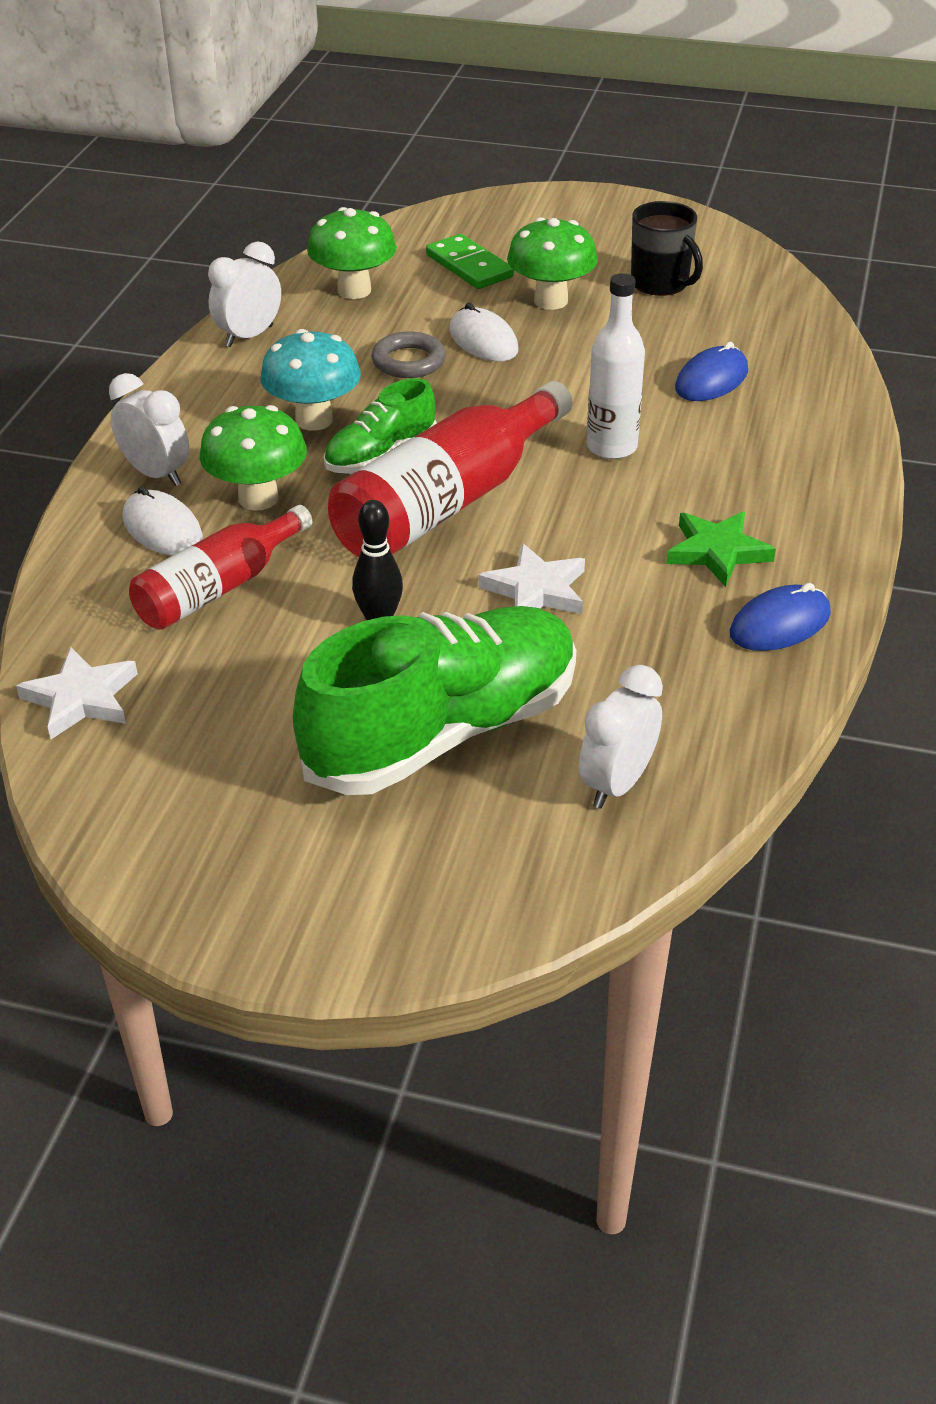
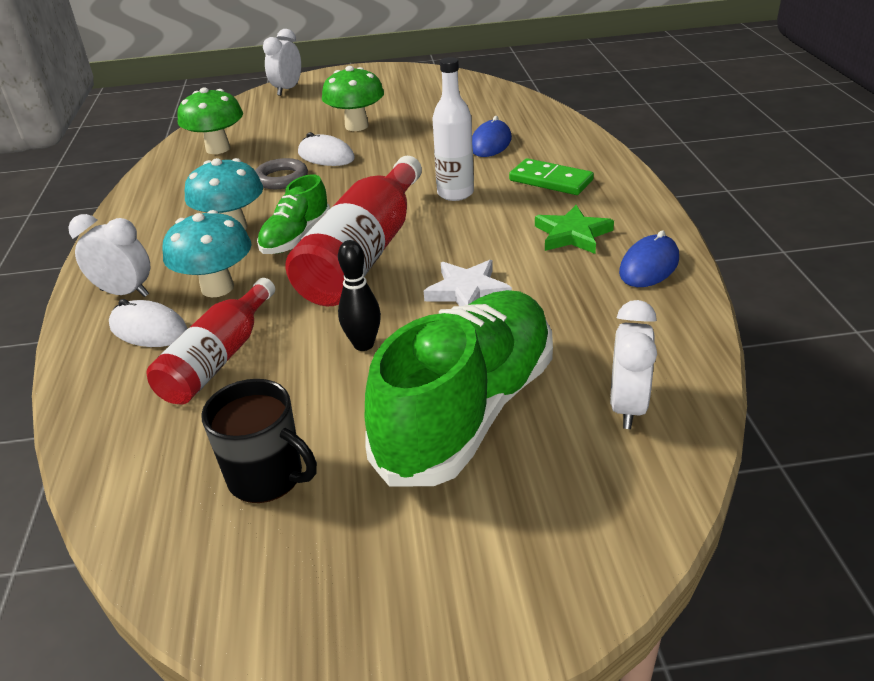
camera: 20 degrees left, 5 degrees down
(81, 698) = (137, 482): white star -> none
(249, 336) = (155, 190): white clock -> white clock (287, 90)
(258, 498) = (217, 288): green mushroom -> turquoise mushroom
(469, 266) = (289, 120): green domino -> green domino (550, 180)
(661, 283) = (420, 103): black mug -> black mug (267, 477)

